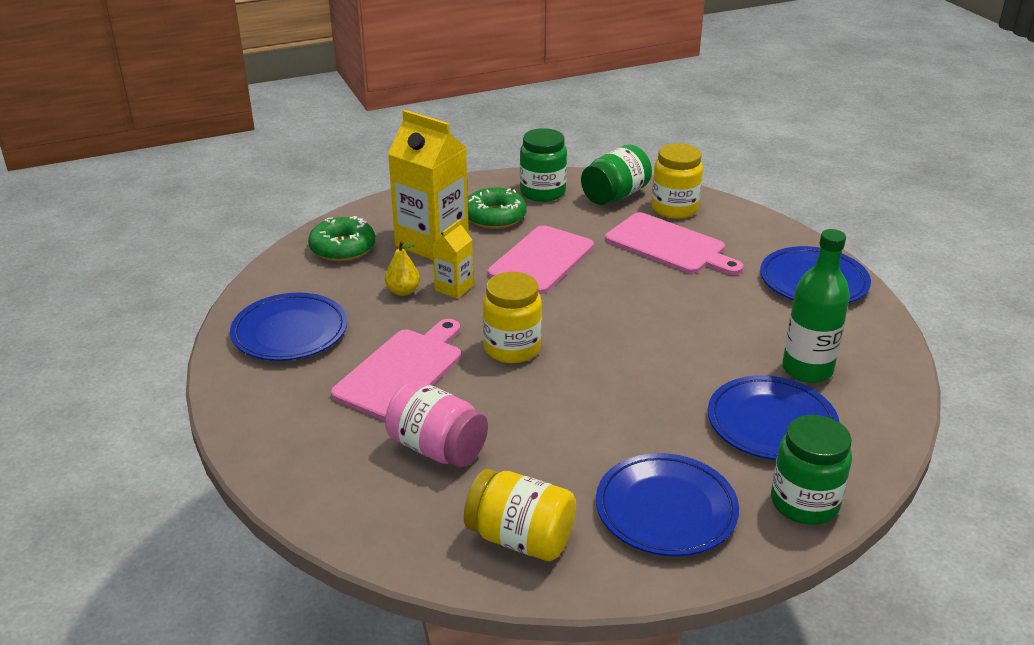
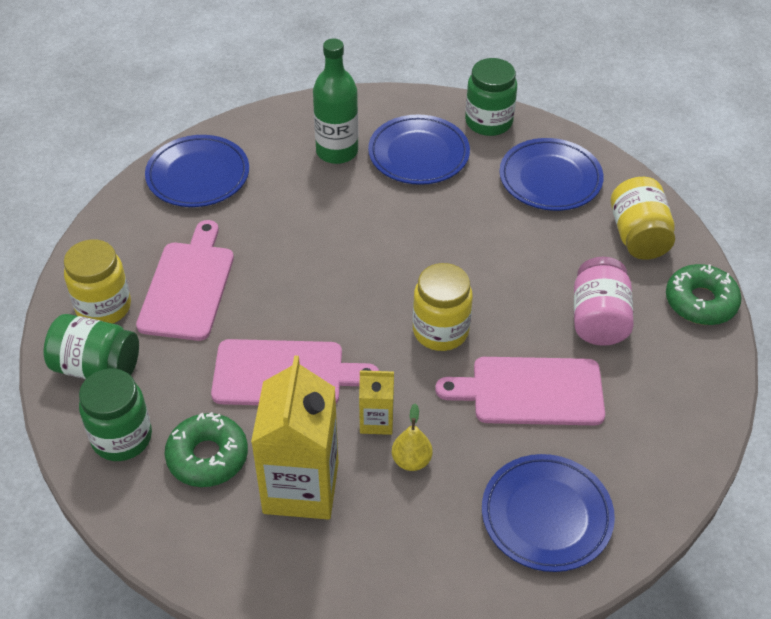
camera: 120 degrees left, 15 degrees up
(342, 248) = (366, 571): green donut -> green donut (700, 302)

